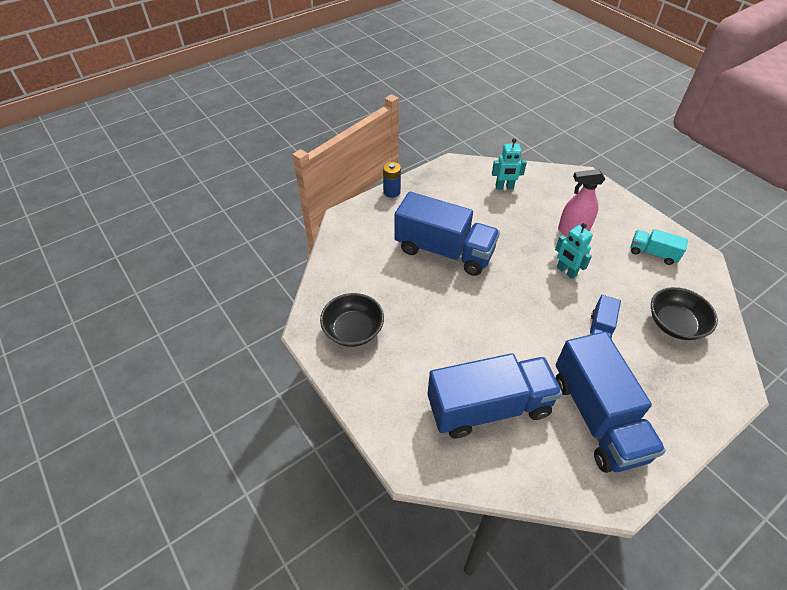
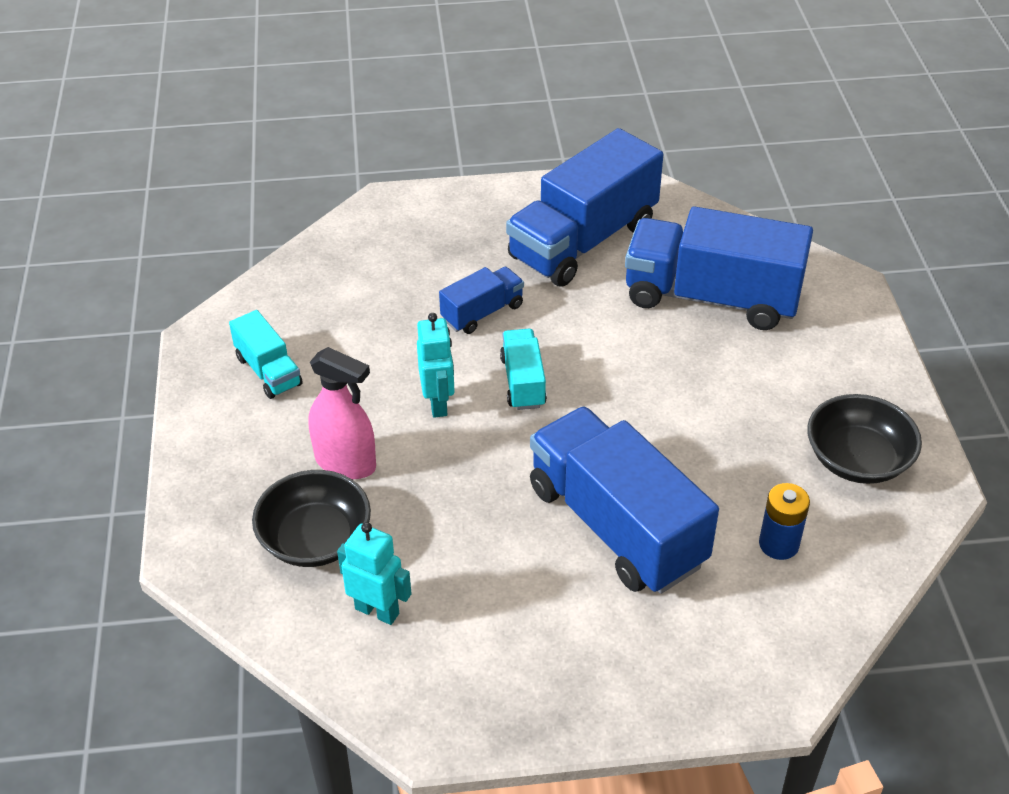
camera: 150 degrees left, 5 degrees down
(391, 192) = (633, 716): blue battery -> blue battery (778, 544)
(540, 300) = (523, 382): none -> turquoise truck
(597, 417) = (583, 241): blue truck -> blue truck turned 150 degrees counterclockwise
(675, 324) = (368, 281): black bowl -> black bowl (315, 539)

